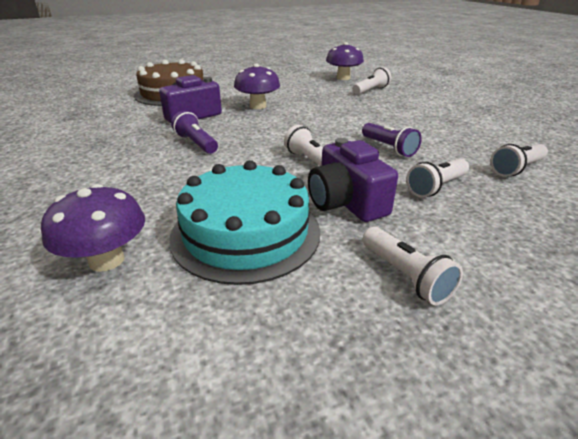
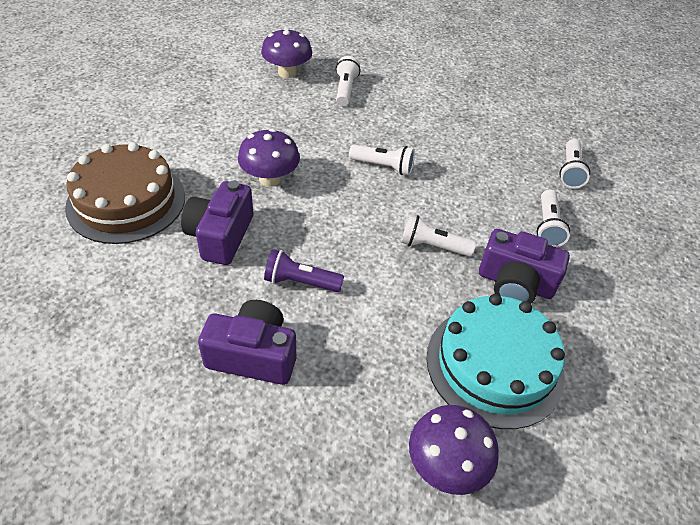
camera: 45 degrees left, 15 degrees up
(115, 157) = (253, 355): none -> purple camera
(389, 148) = (467, 190): purple flashlight -> none
(405, 276) = (618, 333): white flashlight -> white flashlight (383, 167)

